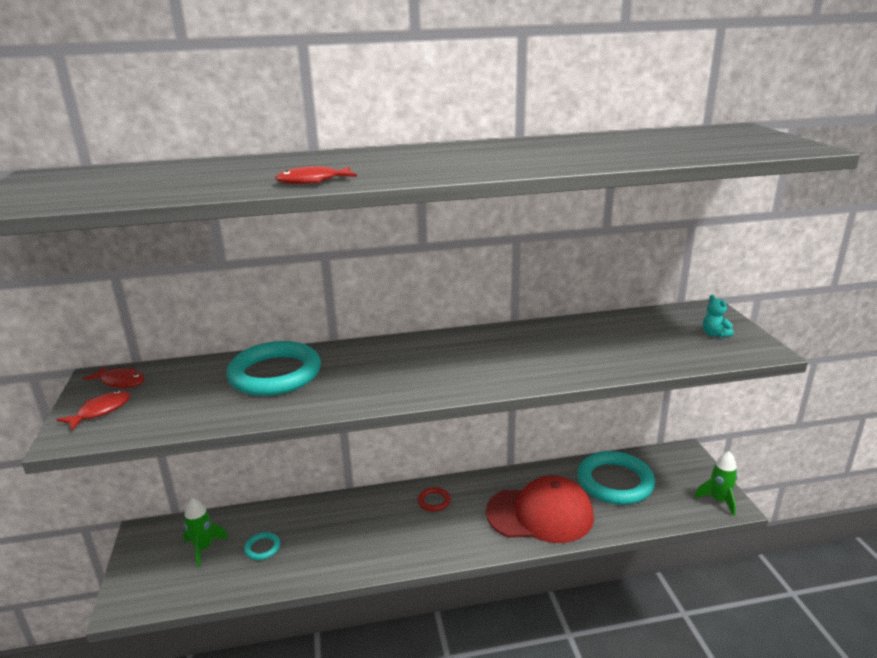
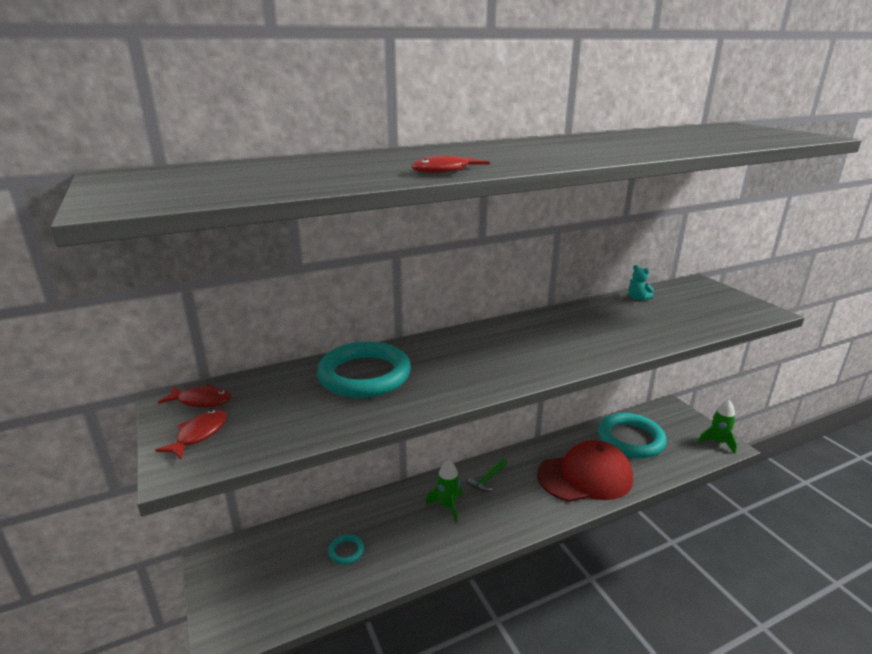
camera: 15 degrees left, 0 degrees up
(204, 548) = (285, 562): green rocket -> green rocket (447, 506)
(434, 501) = (488, 479): red ring -> green hammer
(714, 334) = (720, 302): turquoise teddy bear -> turquoise teddy bear (637, 298)

